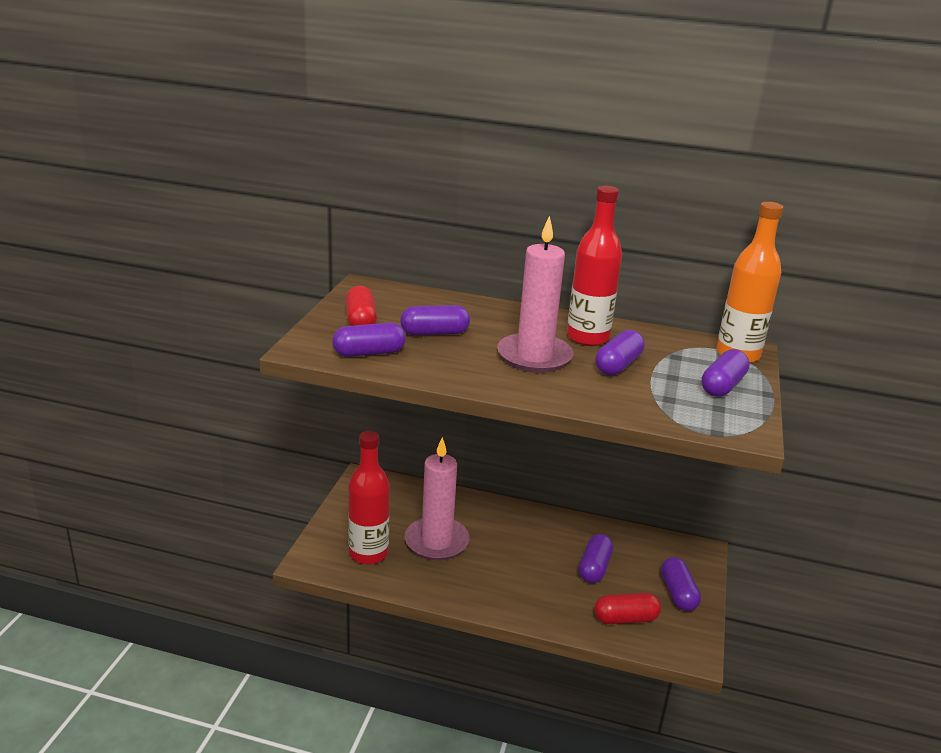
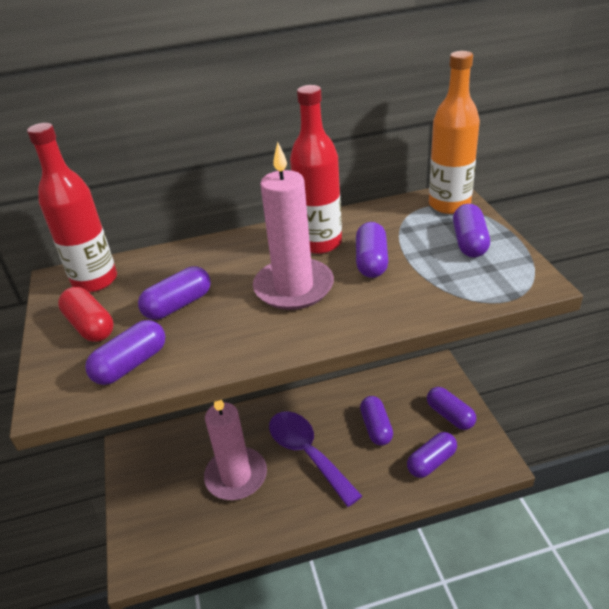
camera: 25 degrees left, 10 degrees up
(368, 553) = (185, 524): red bottle -> red bottle (95, 280)
(512, 556) = (307, 453): none -> purple spoon
(625, 618) = (431, 462): red capsule -> purple capsule

